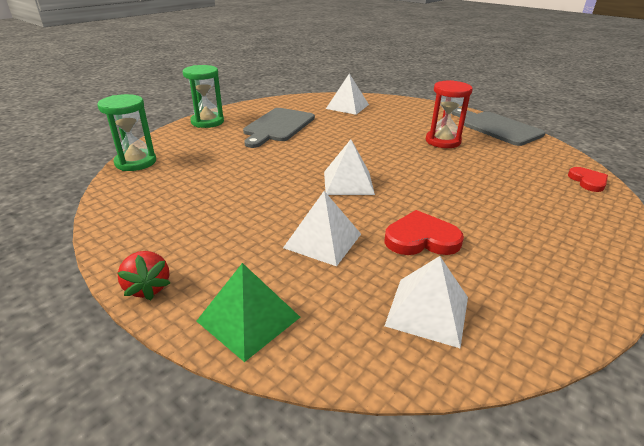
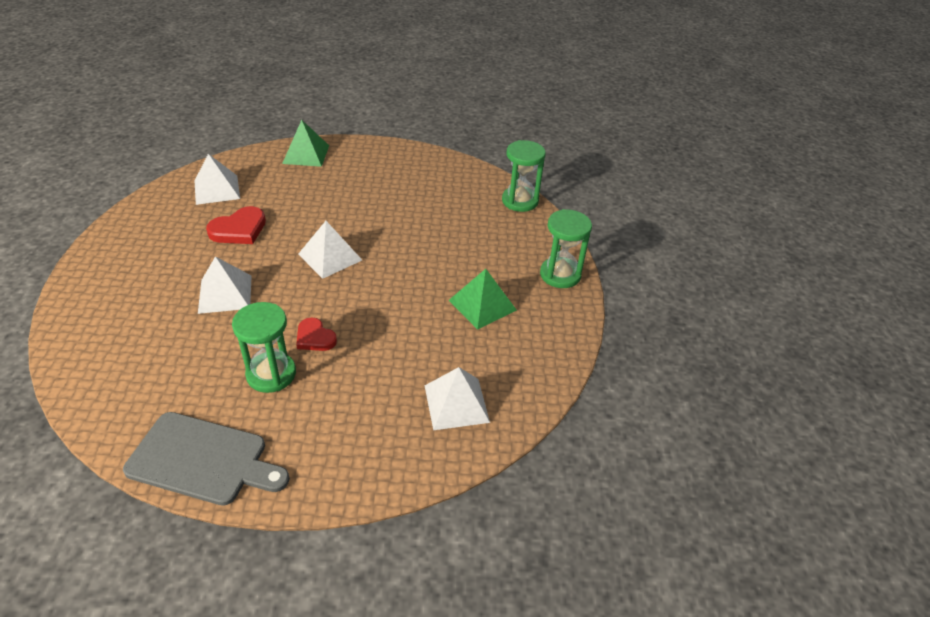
camera: 140 degrees right, 10 degrees up
(148, 287) = (370, 146): red strawberry -> none
(278, 126) = (482, 305): grey cutting board -> green pyramid
(323, 240) = (305, 202): white pyramid -> white pyramid (225, 294)
(443, 141) = (271, 374): red hourglass -> green hourglass
(588, 181) = (82, 370): red heart -> red heart (315, 337)

